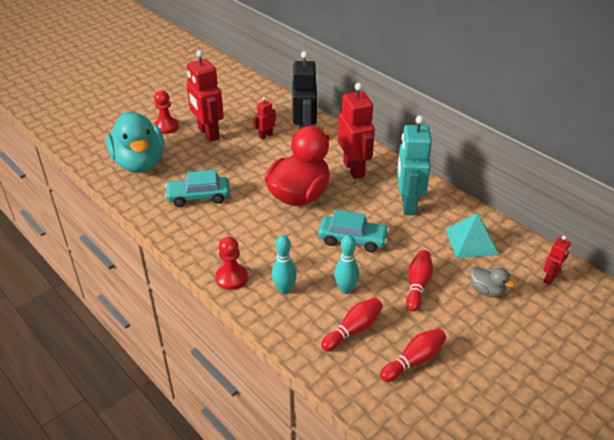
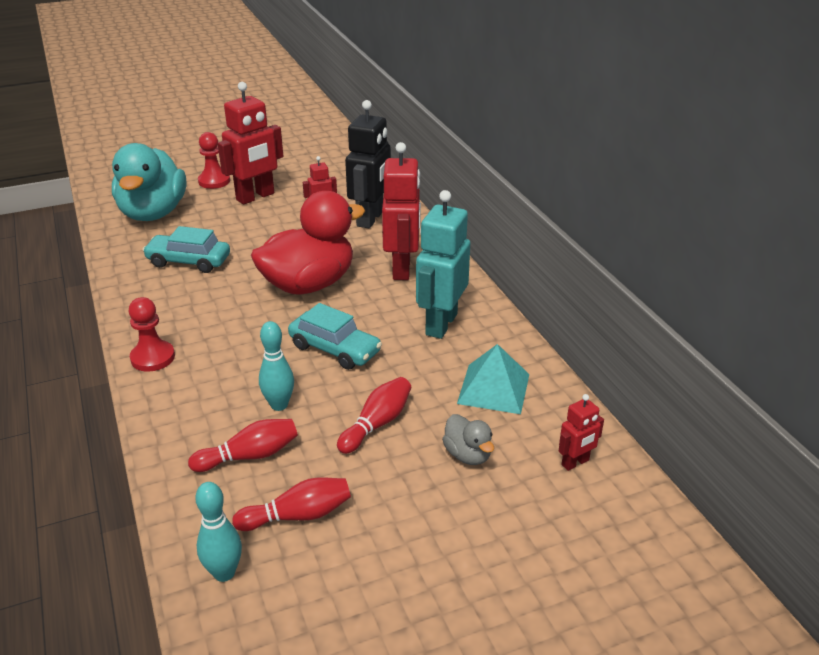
camera: 20 degrees right, 5 degrees down
(208, 134) = (255, 197): red robot -> red robot turned 120 degrees counterclockwise
(284, 290) = (203, 386): turquoise bowling pin -> turquoise bowling pin (224, 573)

